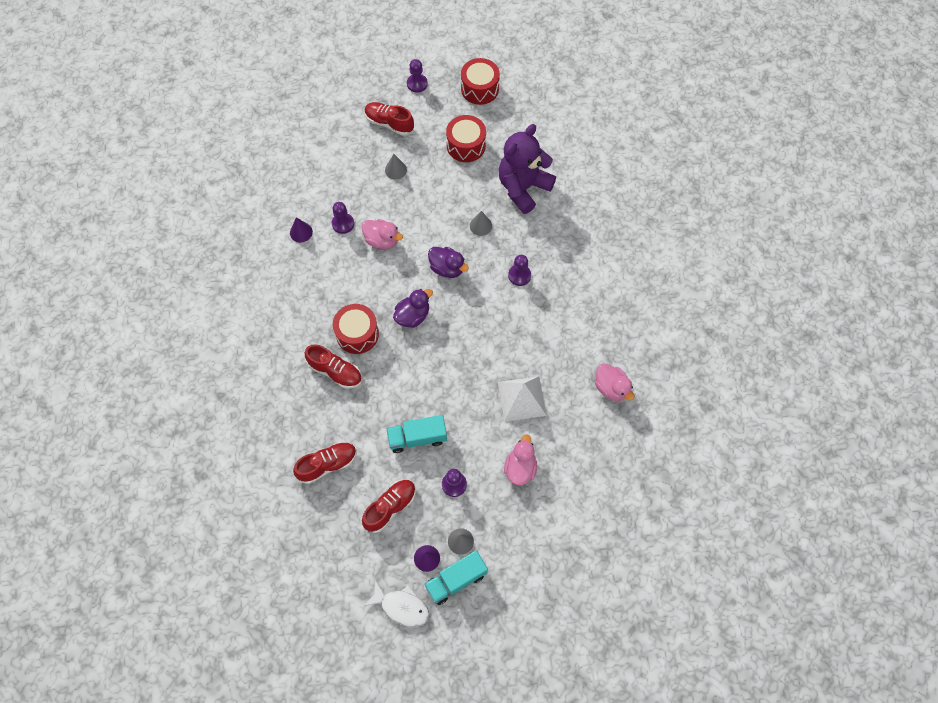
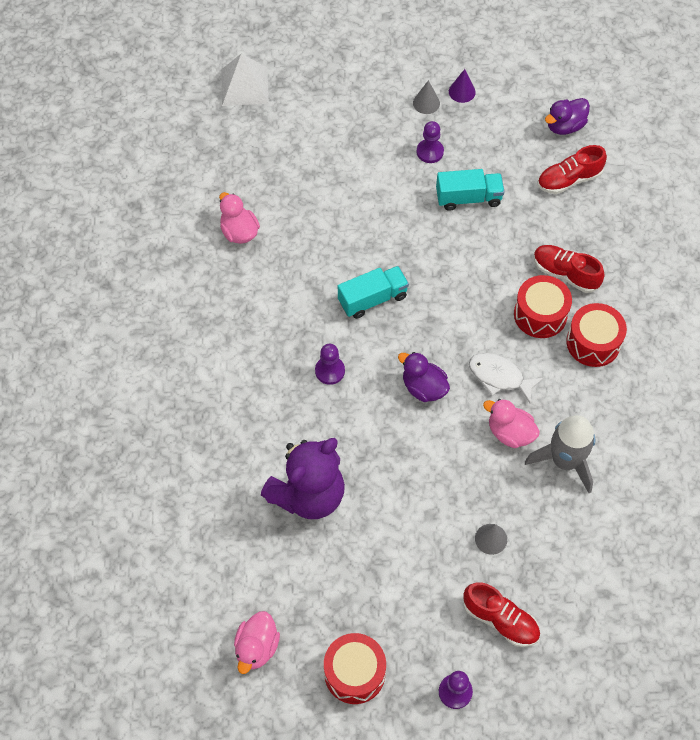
camera: 175 degrees left, 5 degrees down
(301, 232) = (622, 453): purple cone -> none
(343, 224) = (565, 461): purple pawn -> grey rocket
(390, 507) = (499, 136): red shoe -> none
(401, 606) = (488, 56): white fish -> white fish (499, 377)
(413, 316) = (470, 331): purple duck -> purple duck (565, 126)
(456, 580) = (433, 72): turquoise truck -> turquoise truck (373, 299)
(466, 145) = (384, 571): red drum -> red drum (593, 343)
(480, 225) = (374, 443): grey cone -> none
(520, 468) = (356, 162): pink duck -> pink duck (257, 647)
(522, 398) = (345, 229): white pyramid -> white pyramid (244, 86)

